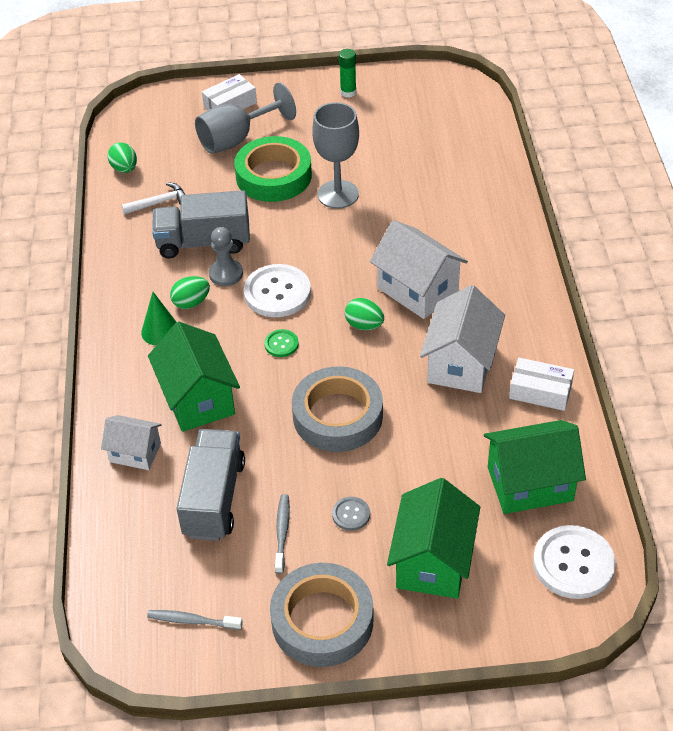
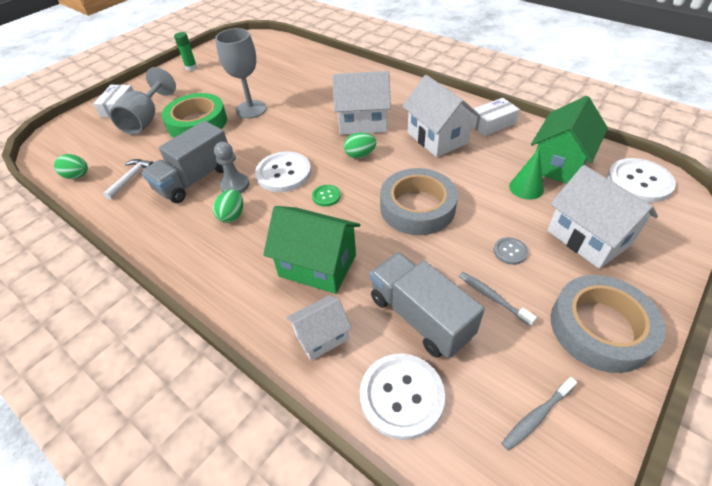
camera: 45 degrees left, 0 degrees up
(133, 533) = (401, 396): none -> white button
(160, 331) = (232, 246): green cone -> green cone (526, 188)
(433, 561) = (588, 237): green house -> white house

